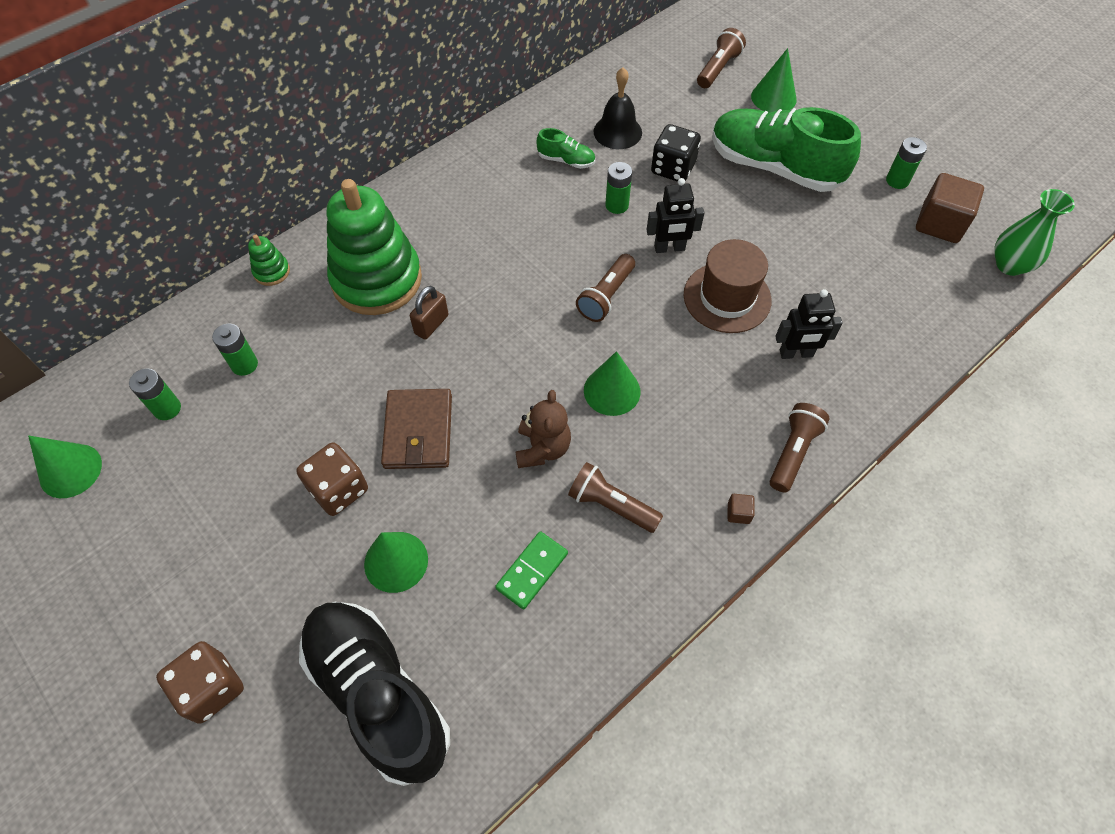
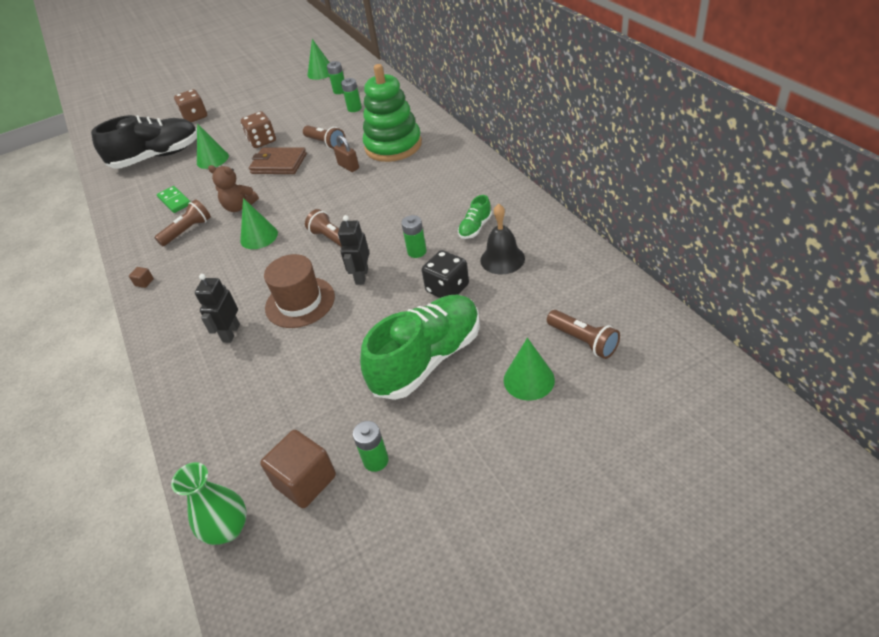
camera: 110 degrees right, 15 degrees down
(271, 272) = (416, 110): green stacking toy -> none
(793, 452) = (162, 315): brown flashlight -> brown flashlight (325, 143)

